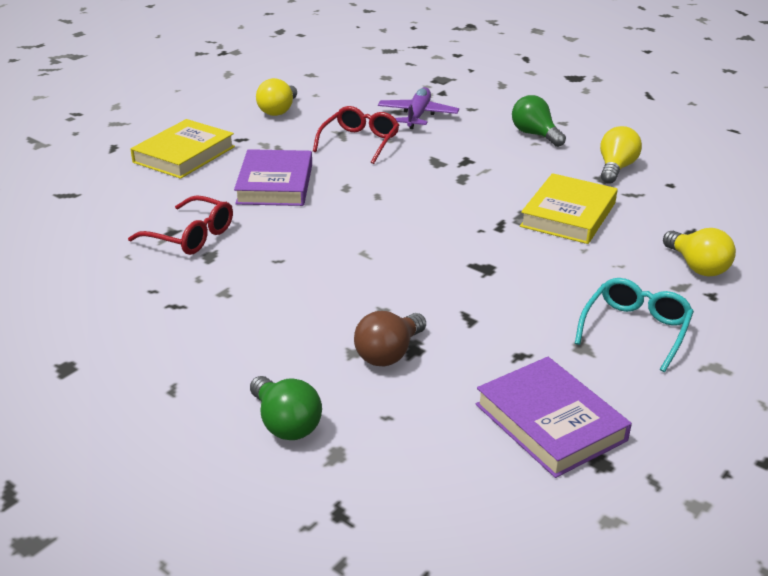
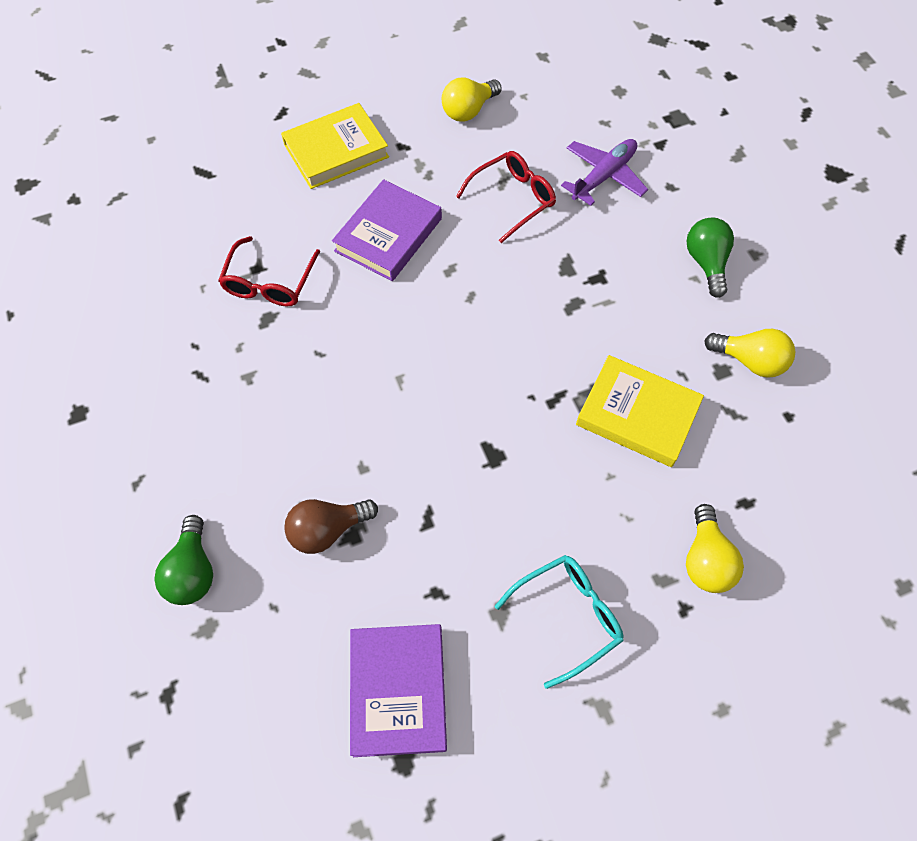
camera: 30 degrees right, 30 degrees up
(192, 236) = (269, 283): red glasses -> red glasses turned 45 degrees clockwise
(568, 215) = (637, 414): yellow book -> yellow book turned 60 degrees clockwise
(615, 168) = (749, 361): yellow light bulb -> yellow light bulb turned 60 degrees clockwise

